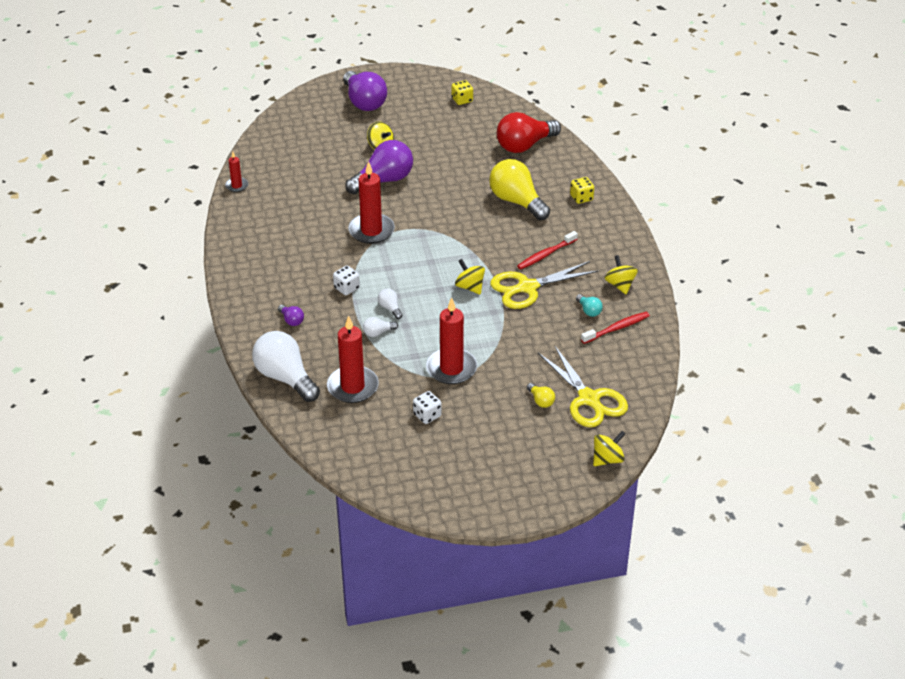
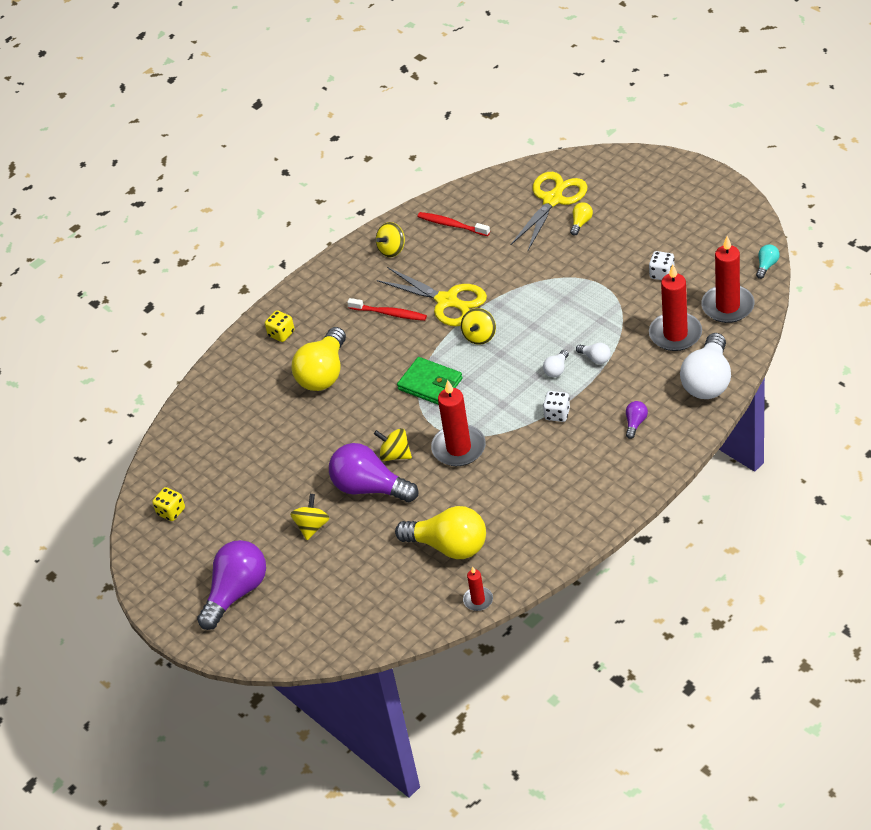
camera: 115 degrees left, 5 degrees up
(293, 192) = (448, 546): none -> yellow light bulb
(448, 243) = (430, 384): none -> green wallet
(451, 368) = (594, 290): red candle -> red candle (727, 306)
(524, 145) = (222, 417): red light bulb -> none
(588, 311) = (444, 251): turquoise light bulb -> turquoise light bulb (766, 266)
(607, 459) = (608, 160): yellow spinning top -> yellow spinning top (395, 455)

